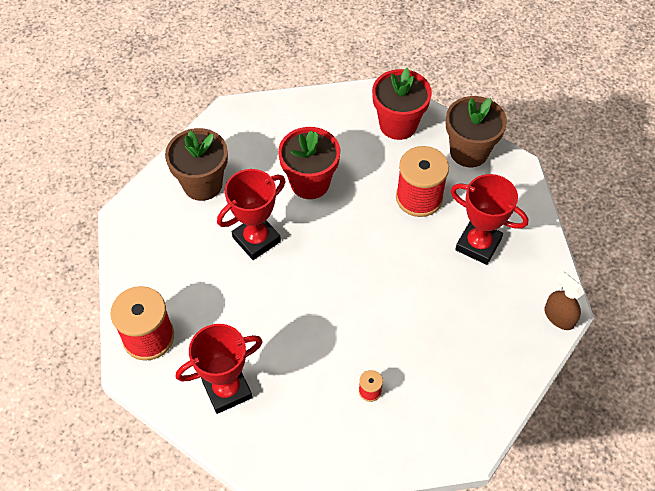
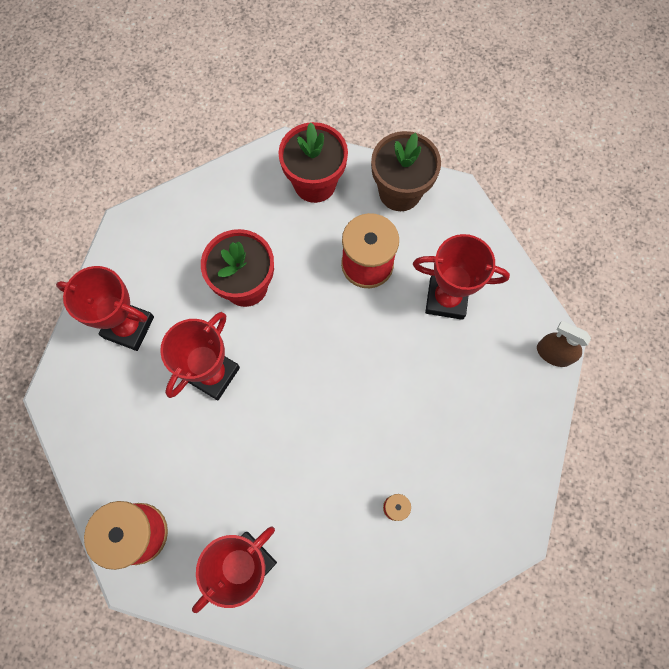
camera: 20 degrees left, 15 degrees up
(202, 184) = (128, 327): brown flower pot -> red trophy

